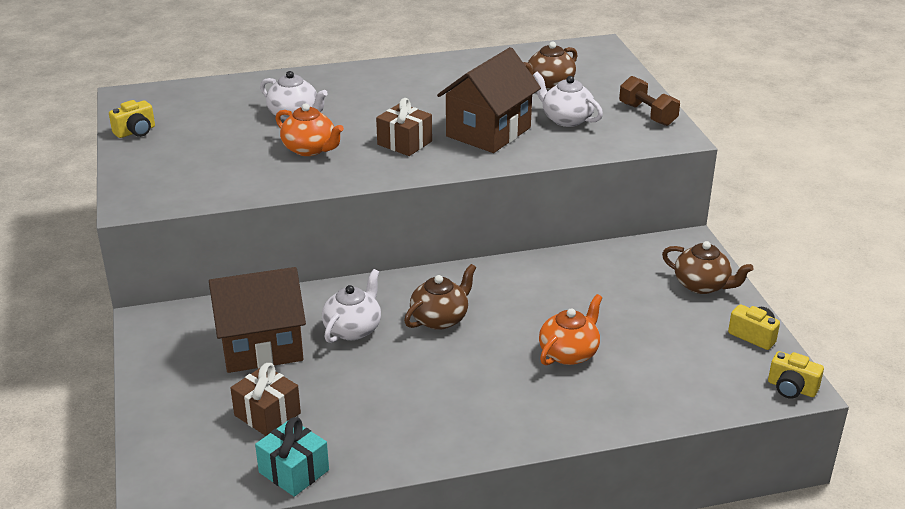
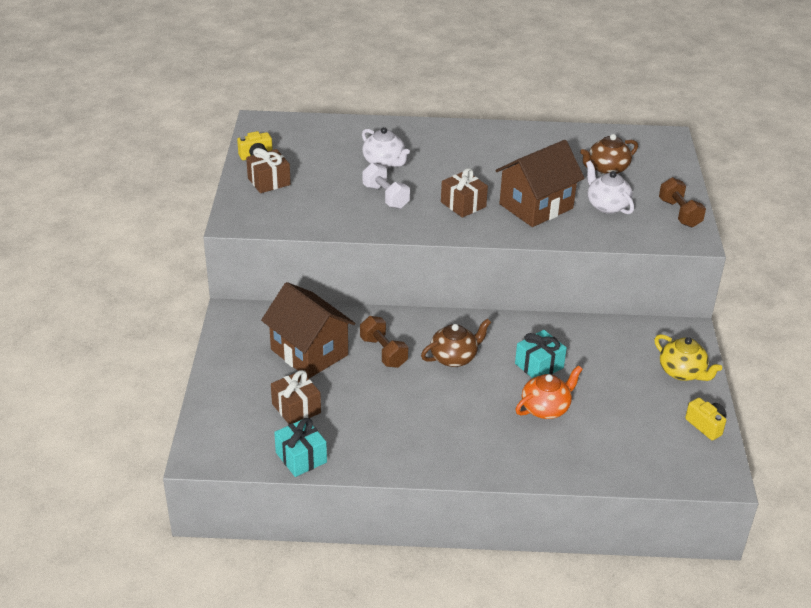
camera: 15 degrees right, 5 degrees up
(160, 155) = (269, 181): none -> brown gift
(261, 346) = (309, 352): brown house -> brown house turned 45 degrees clockwise
(310, 149) = (385, 197): orange teapot -> white dumbbell
(353, 329) = (383, 352): white teapot -> brown dumbbell
(541, 309) = (539, 365): none -> turquoise gift
(702, 285) = (682, 372): brown teapot -> yellow teapot
(791, 388) = (716, 477): yellow camera -> none

